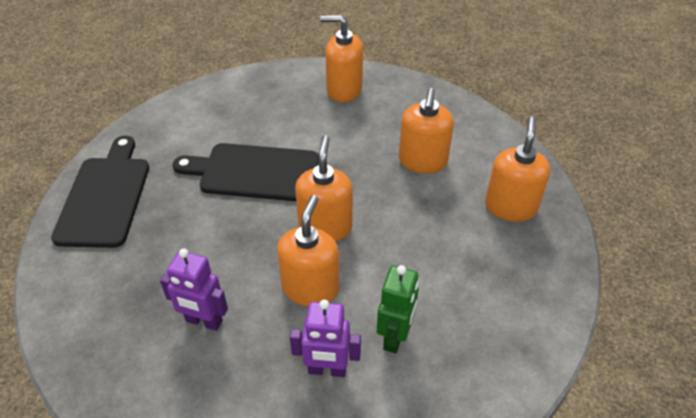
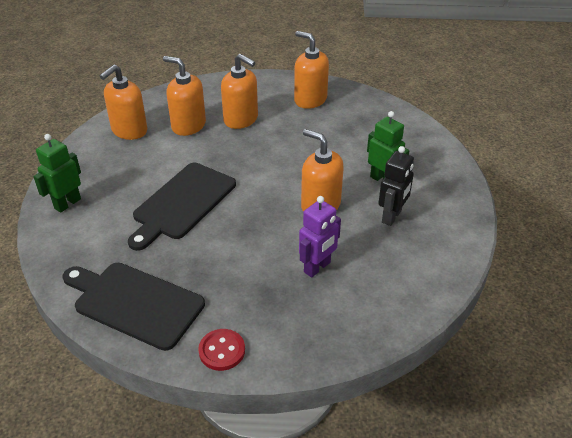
camera: 65 degrees left, 5 degrees down
(61, 283) = (222, 351): none -> red button
(215, 99) = (67, 203): none -> green robot
(325, 227) = (269, 182): orange soap dispenser -> orange soap dispenser (188, 125)
(327, 370) = (392, 217): purple robot -> black robot

